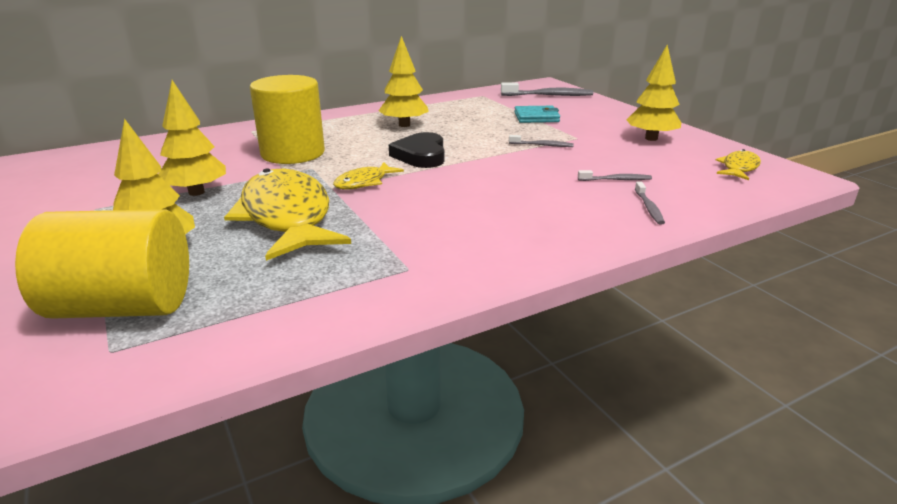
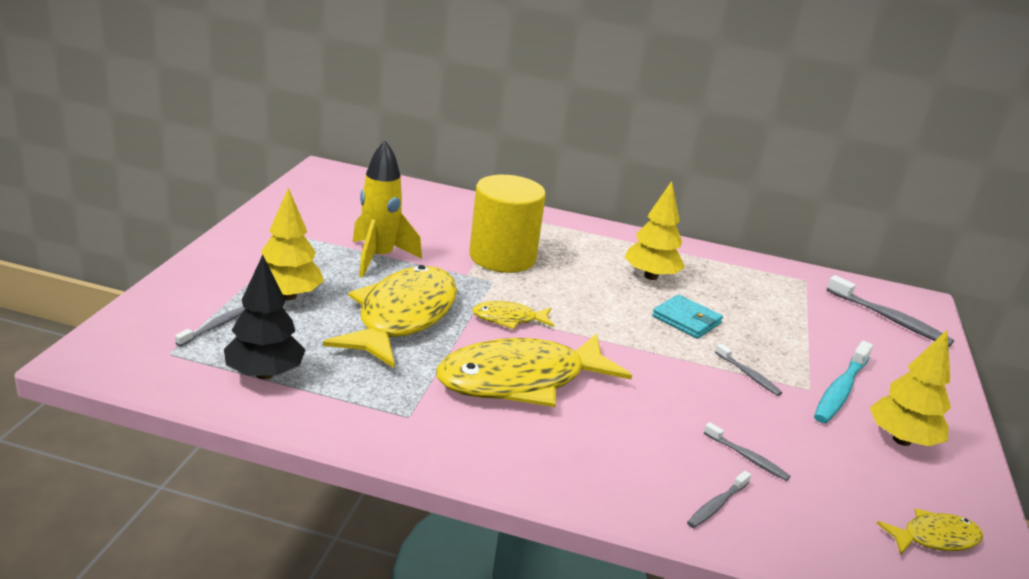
camera: 40 degrees right, 0 degrees up
(123, 307) = (214, 327): yellow cylinder -> grey toothbrush
(196, 192) = (379, 258): yellow tree -> yellow rocket
(241, 310) = (265, 374): none -> black tree
(421, 155) = (605, 318): black heart -> none
(438, 209) = (521, 380): none -> yellow fish
(536, 117) = (813, 339): turquoise wallet -> turquoise wallet (686, 320)
(590, 132) = (840, 390): none -> turquoise toothbrush

